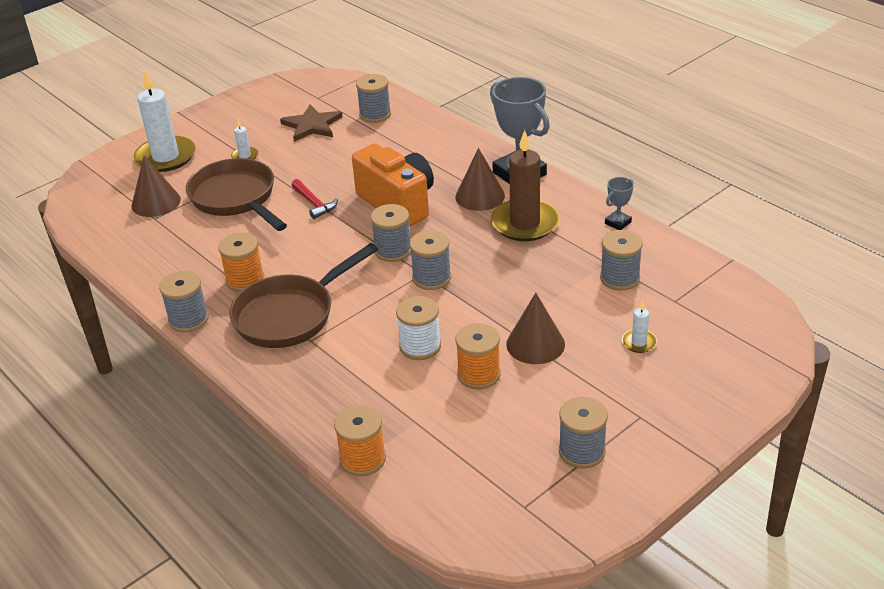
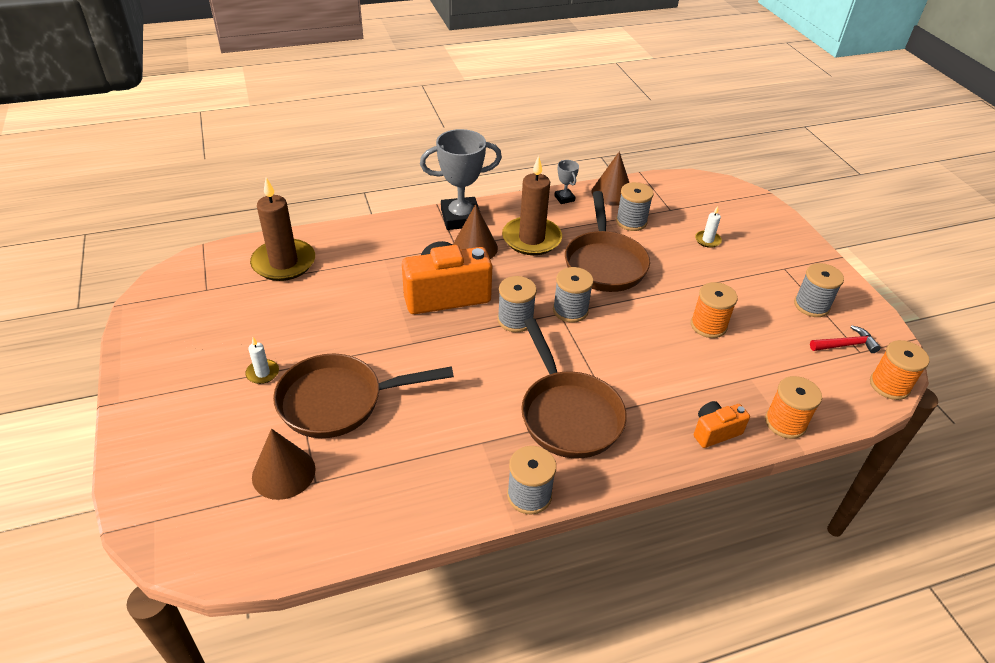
camera: 70 degrees left, 5 degrees up
(165, 157) = (193, 441): white candle -> none
(245, 280) = (490, 432): orange spool -> orange spool (889, 385)
(312, 125) = (256, 308): brown star -> none
(314, 203) = (399, 347): red hammer -> red hammer (845, 345)
(321, 411) = (715, 431): none -> orange camera
(375, 115) = (284, 263): grey spool -> brown candle
(420, 346) = (658, 346): white spool -> none
(526, 279) = (604, 263): none -> brown pan
(535, 344) = (685, 286): brown cone -> brown cone (612, 193)

